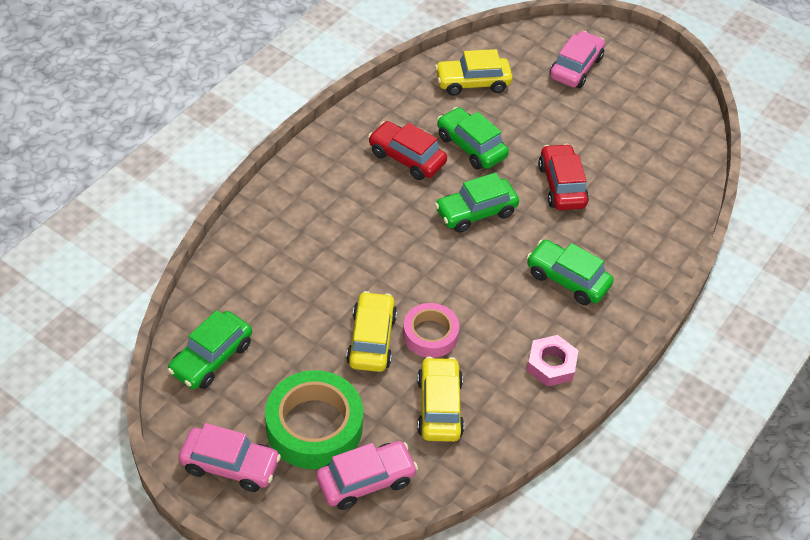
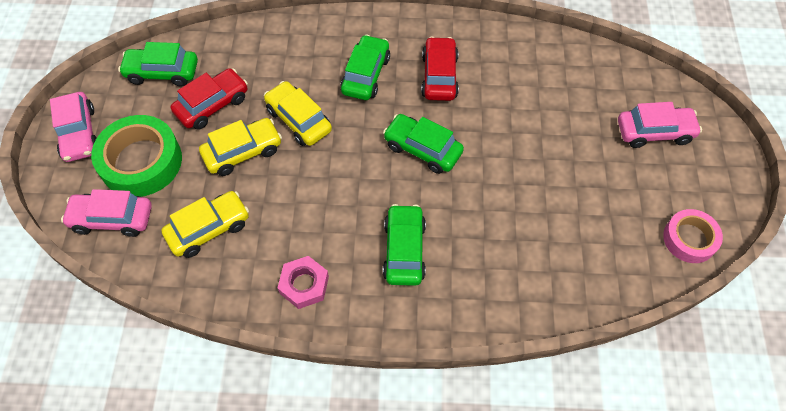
camera: 60 degrees right, 10 degrees up
(366, 480) = (112, 219): pink car -> pink car turned 150 degrees clockwise
(430, 335) = (274, 186): pink tape -> pink tape (689, 239)
(471, 146) = (490, 109): green car -> green car (366, 75)
(472, 83) = (561, 73): yellow car -> yellow car (298, 120)
(561, 185) = (505, 192): red car -> red car (212, 105)

